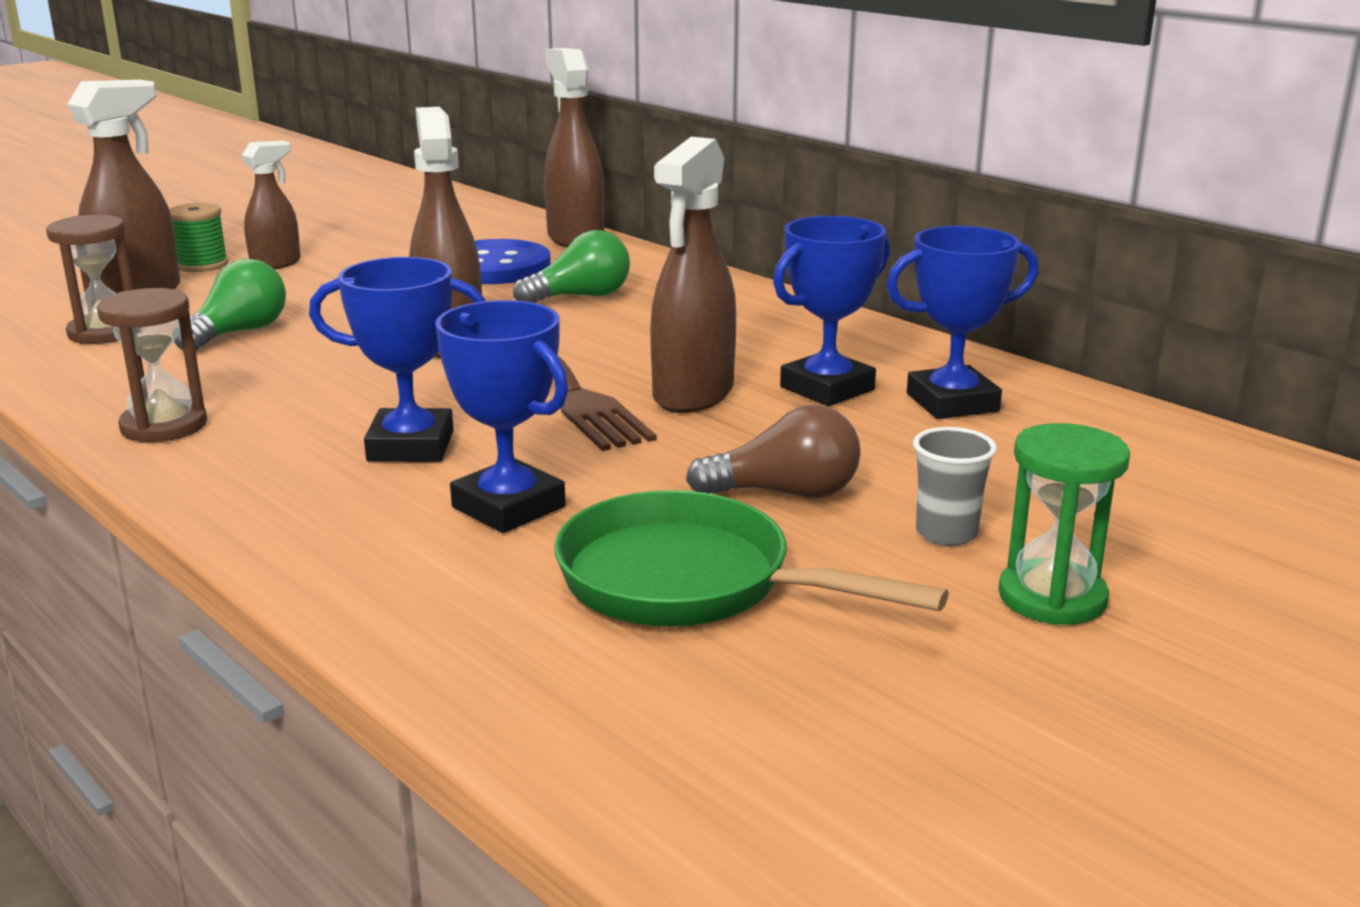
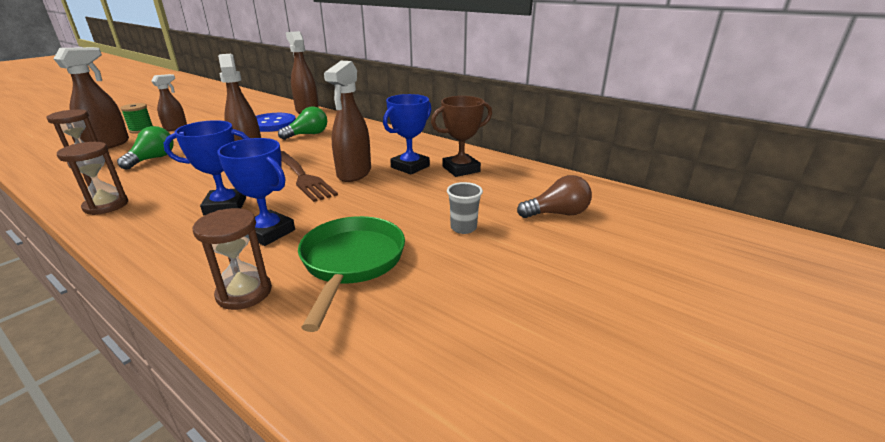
camera: 10 degrees left, 5 degrees up
(470, 618) = (244, 293): none -> brown hourglass
(690, 582) = (351, 263): green pan -> green pan turned 75 degrees clockwise
(785, 493) = (394, 215): brown light bulb -> brown light bulb (557, 213)
(952, 402) = (461, 169): blue trophy -> brown trophy
(1052, 597) = (510, 254): green hourglass -> none

